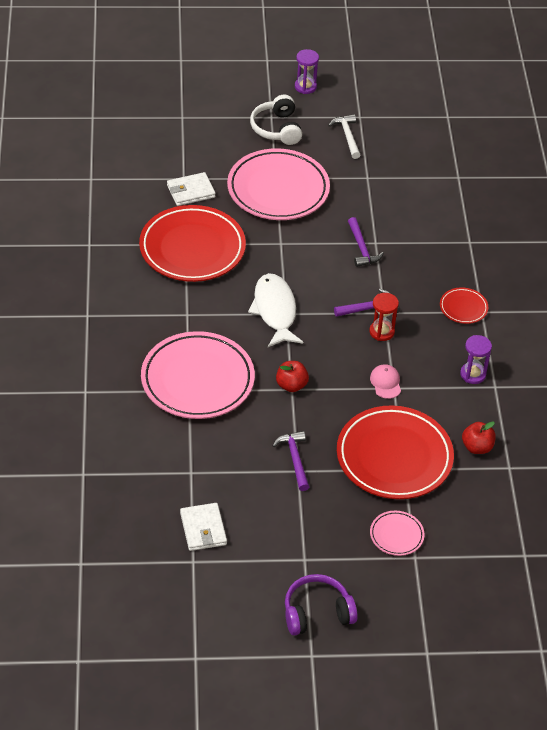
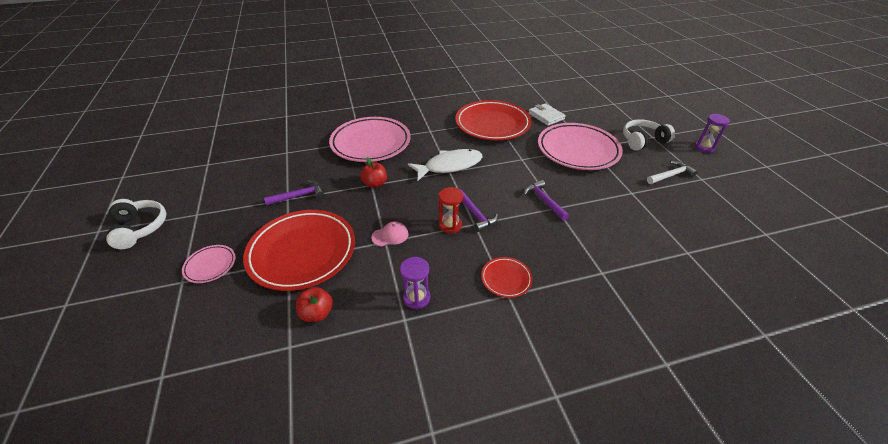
camera: 80 degrees right, 5 degrees down
(203, 529) = (235, 164): white wallet -> none
(317, 612) = (140, 228): purple headphones -> white headphones
(362, 248) = (544, 200): purple hammer -> purple hammer turned 90 degrees clockwise

